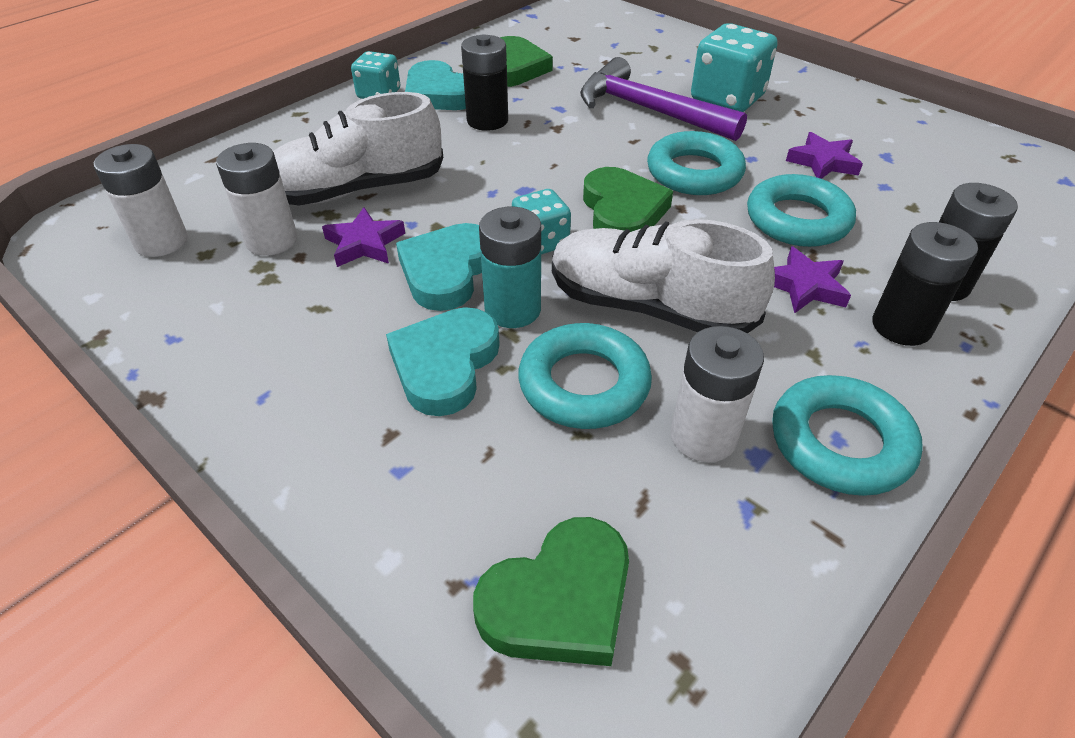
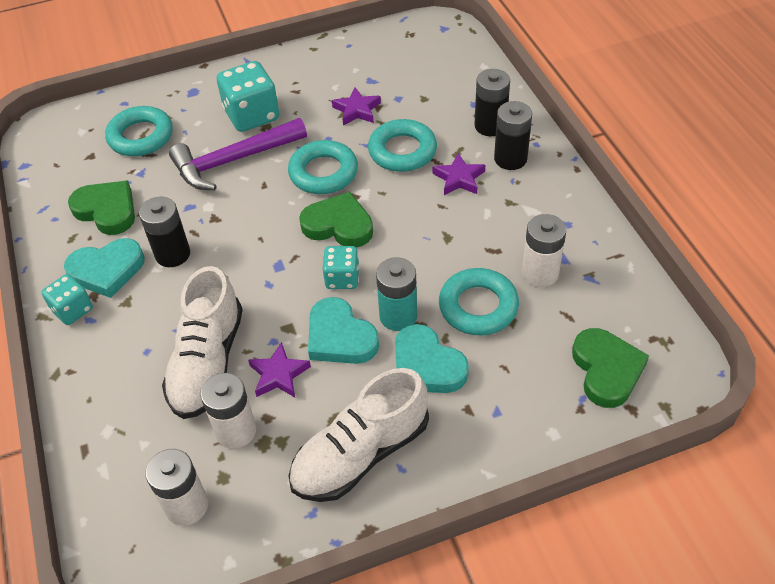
camera: 60 degrees left, 5 degrees up
(649, 307) = (435, 252): white shoe -> white shoe (361, 454)
(840, 442) = (570, 224): turquoise ring -> turquoise ring (141, 136)

